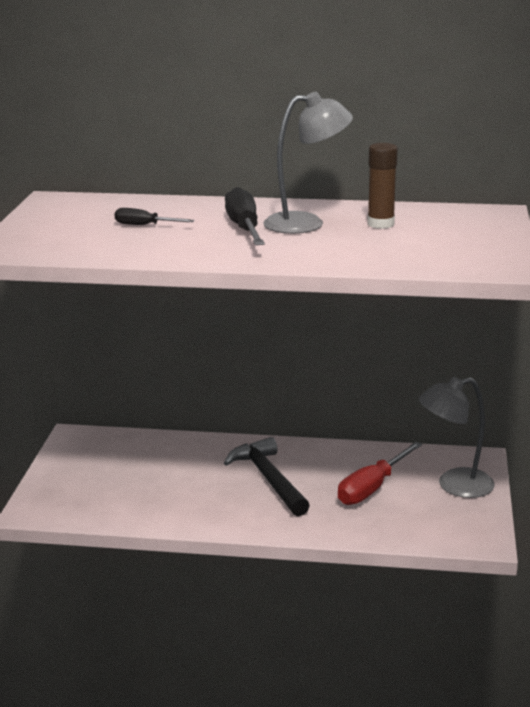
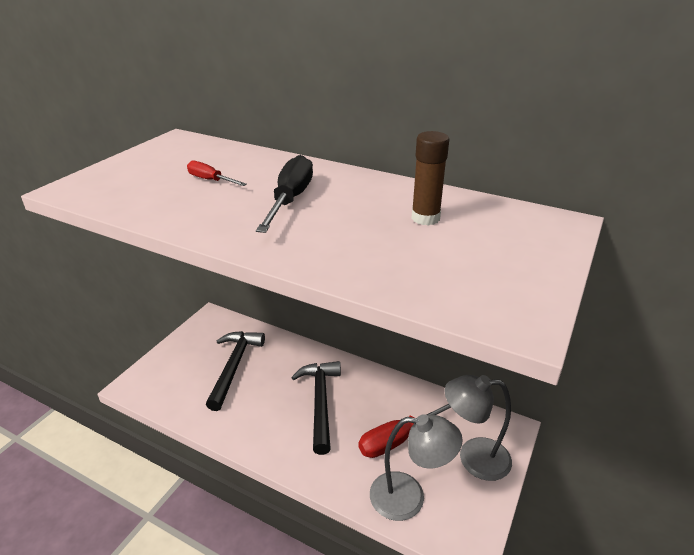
camera: 20 degrees right, 10 degrees up
(144, 471) = (234, 366): none -> black hammer
(145, 225) = (210, 180): black screwdriver -> red screwdriver
(306, 223) = (353, 203): grey lamp -> grey lamp (409, 497)

